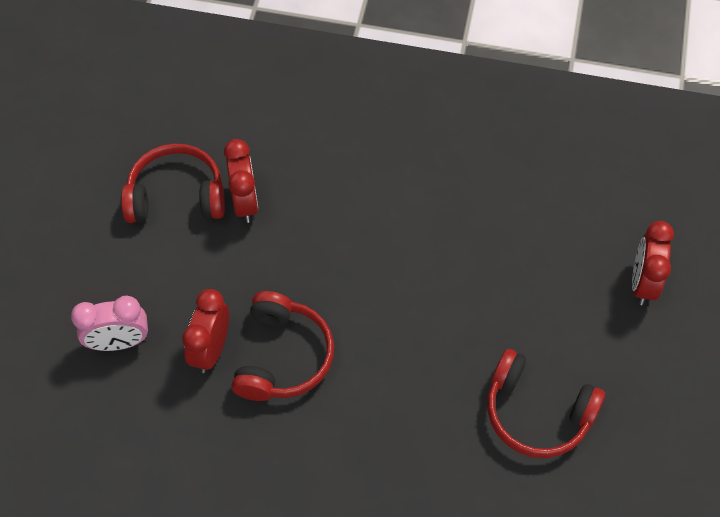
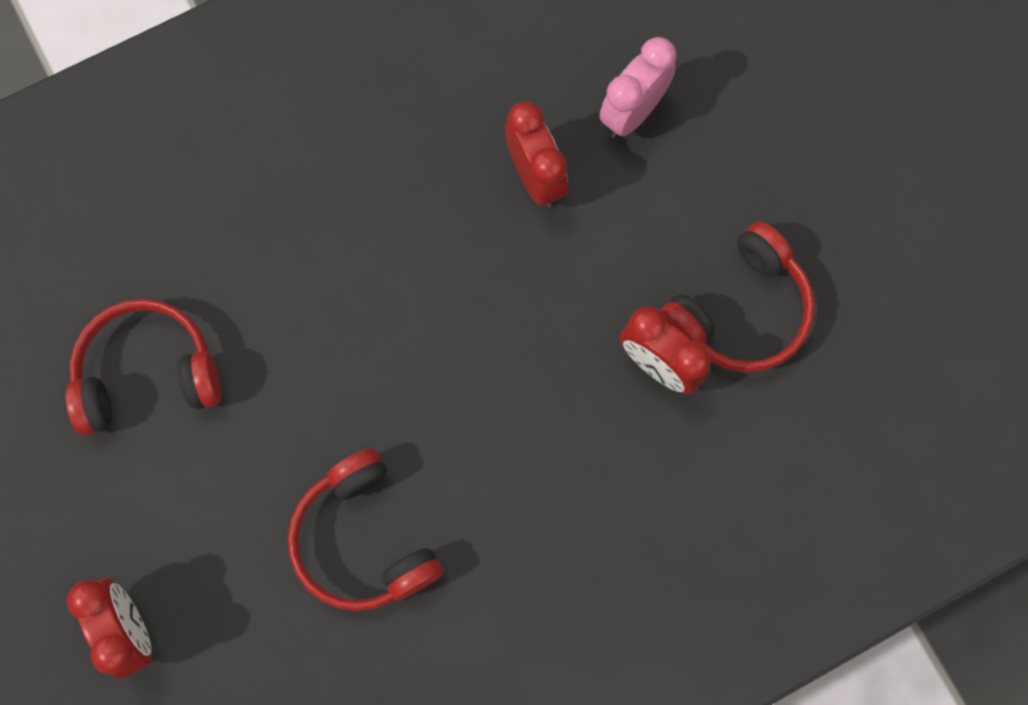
camera: 140 degrees right, 15 degrees up
(283, 356) = (456, 227): red headphones -> red headphones (363, 540)

